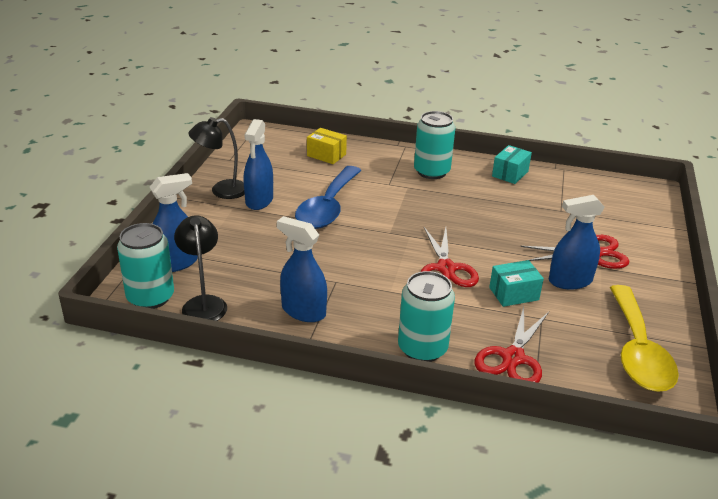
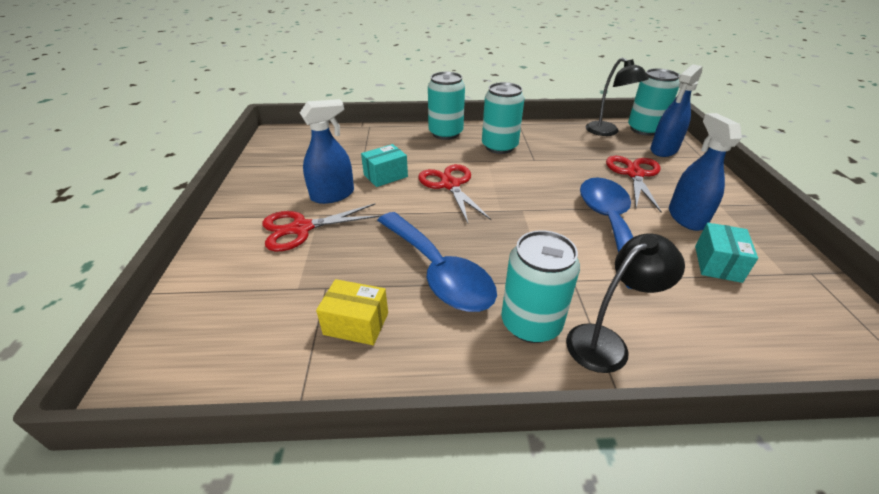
camera: 165 degrees right, 5 degrees up
(221, 190) = (740, 221): black lamp -> black lamp (606, 342)
(303, 311) = (538, 138): blue spray bottle -> none
(326, 155) = (711, 320): yellow box -> yellow box (356, 323)
(363, 308) = (499, 147): none -> turquoise can
(480, 204) = (438, 272): none -> blue spoon
(510, 174) = (403, 355): turquoise box -> turquoise box (717, 263)
(513, 358) = (384, 138): red scissors -> red scissors (634, 174)
(638, 351) = (291, 155): yellow spoon -> none

